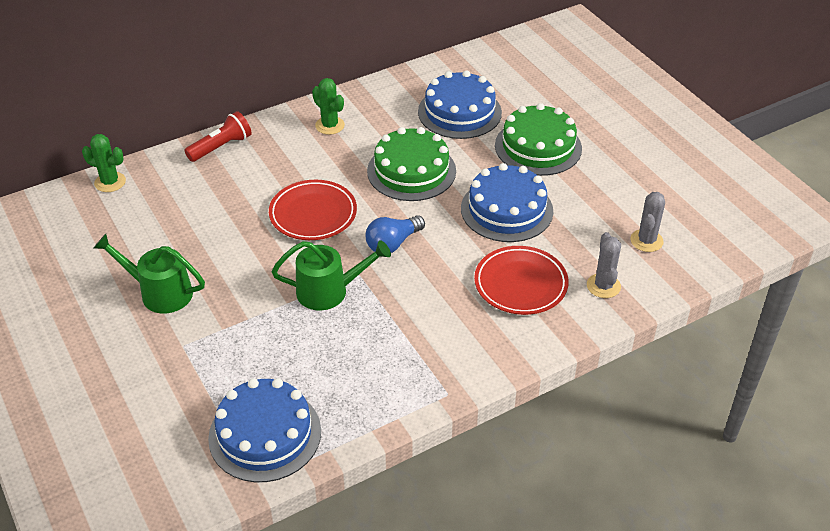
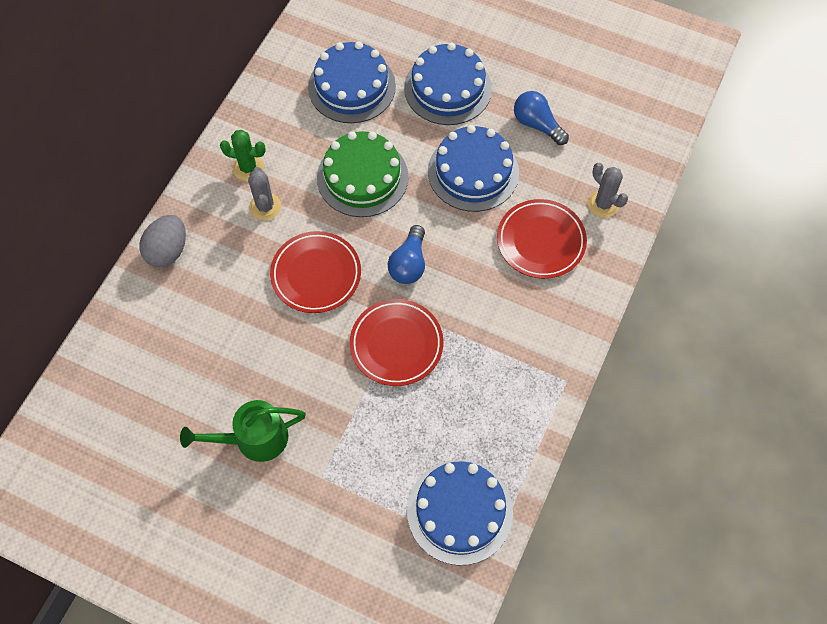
camera: 35 degrees left, 20 degrees up
(110, 182) = (97, 353): green cactus -> none
(221, 147) = (168, 251): red flashlight -> grey egg
(329, 291) = (396, 344): green watering can -> red plate
(538, 147) = (448, 88): green cake -> blue cake
(594, 204) = (537, 124): none -> blue light bulb
(646, 241) = (603, 138): grey cactus -> grey cactus (265, 206)

